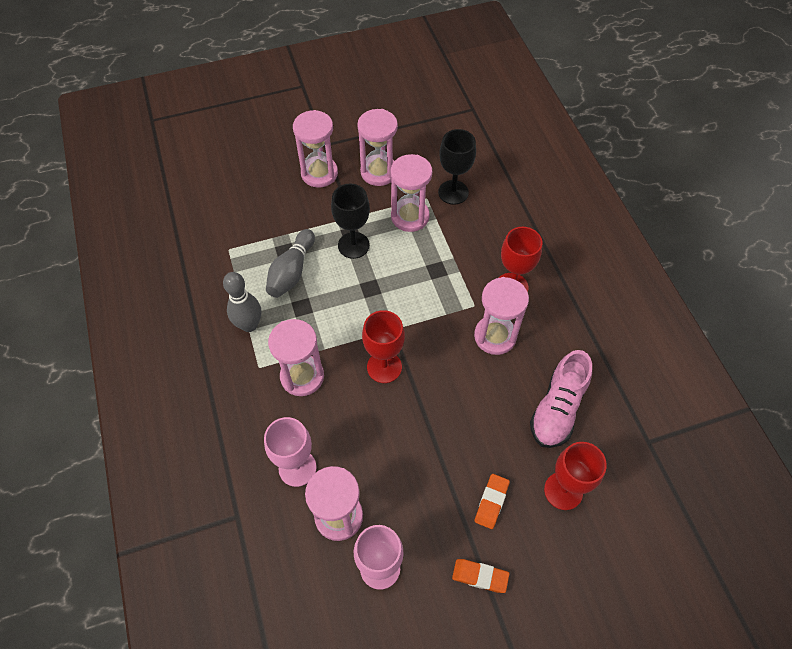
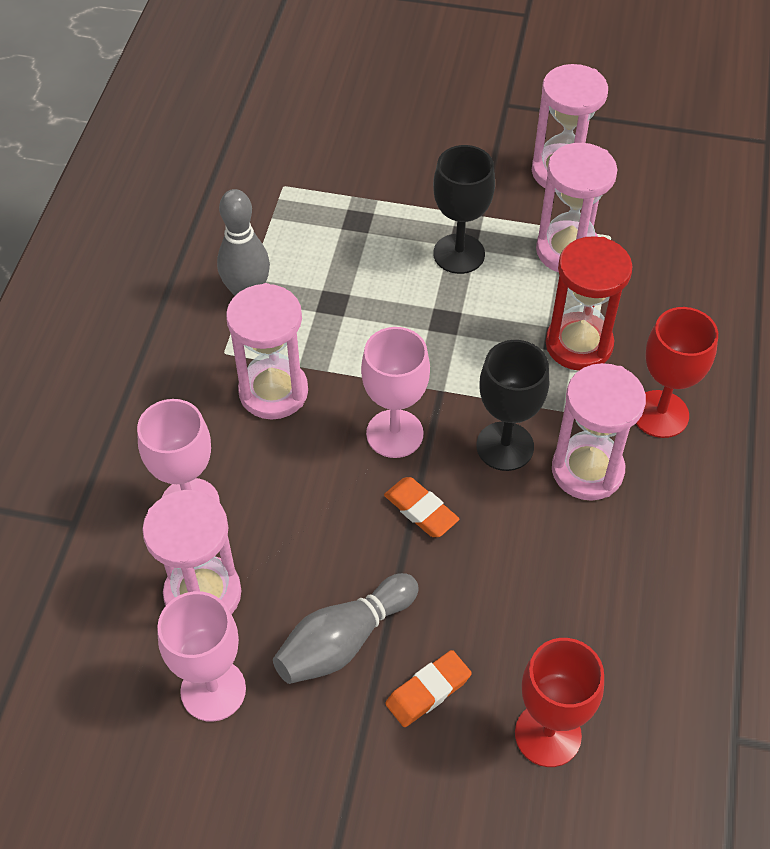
camera: 30 degrees right, 5 degrees down
(292, 272) = (349, 251): grey bowling pin -> grey bowling pin (344, 640)
(319, 173) = (473, 139): pink hourglass -> none
(384, 367) = (394, 434): red goblet -> pink goblet
(448, 268) = (579, 344): none -> red hourglass
(453, 192) = (657, 245): black goblet -> black goblet (505, 446)
(480, 576) = (344, 780): orange eraser -> orange eraser (421, 510)
(557, 408) = (617, 617): pink shoe -> none

